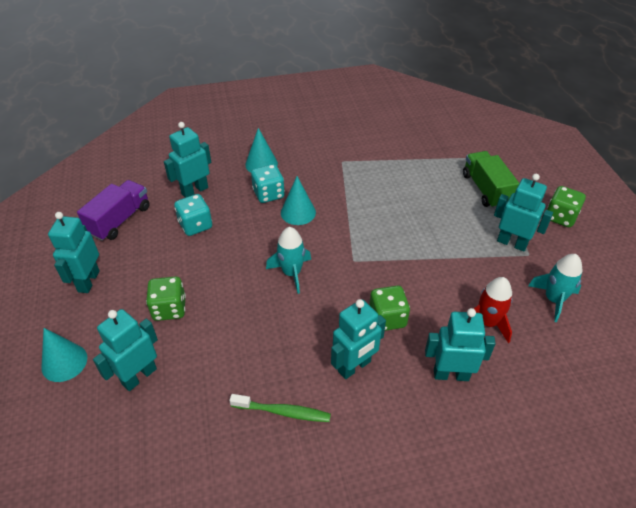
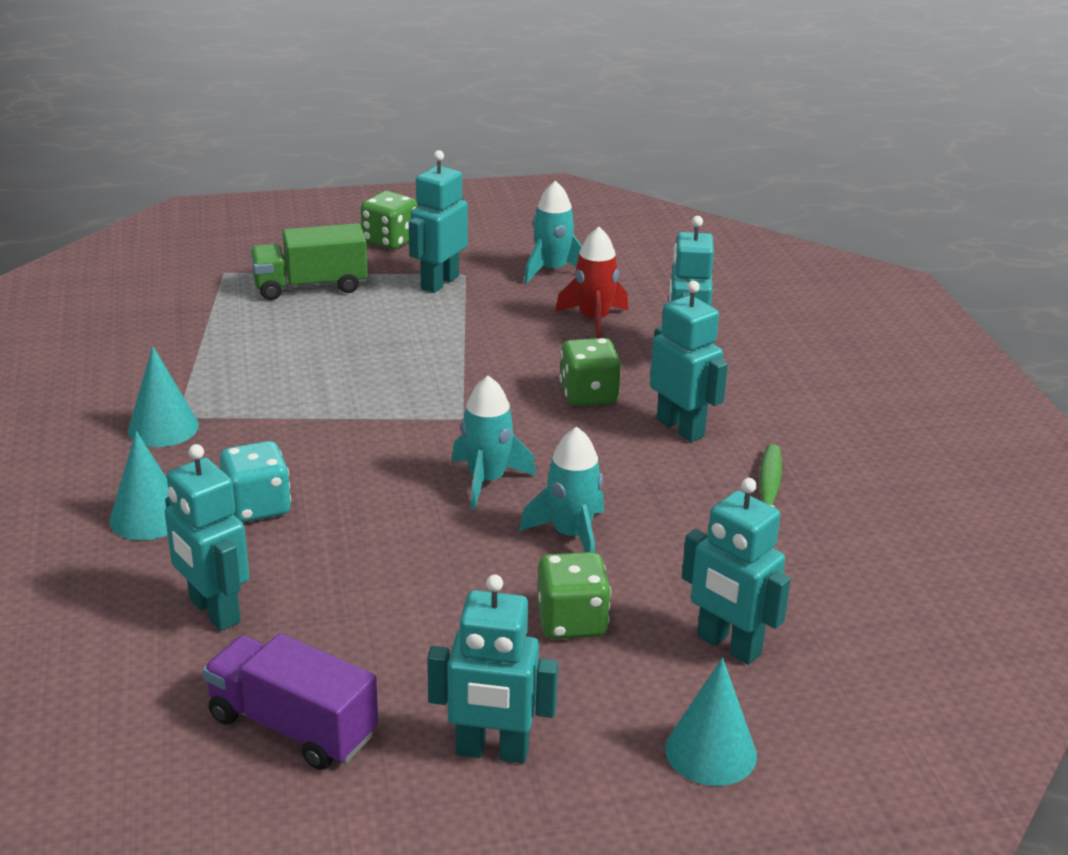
camera: 90 degrees left, 15 degrees down
(195, 225) = (335, 603): turquoise dice -> none
(241, 309) = (571, 535): none -> turquoise rocket
(298, 212) = (324, 471): turquoise cone -> turquoise cone (163, 428)

